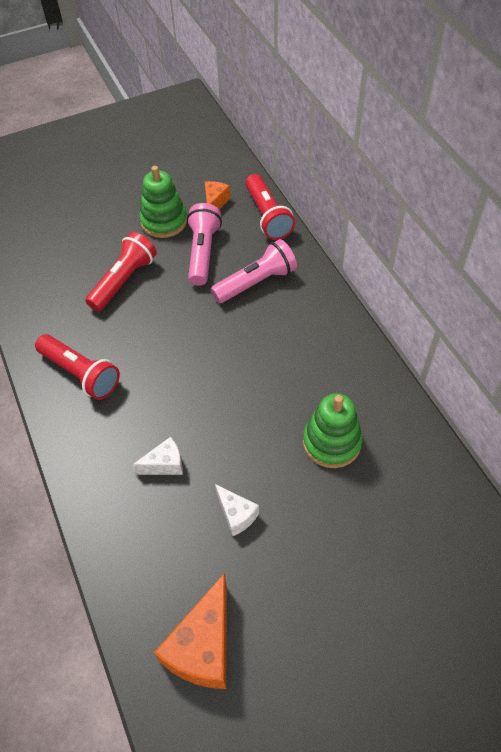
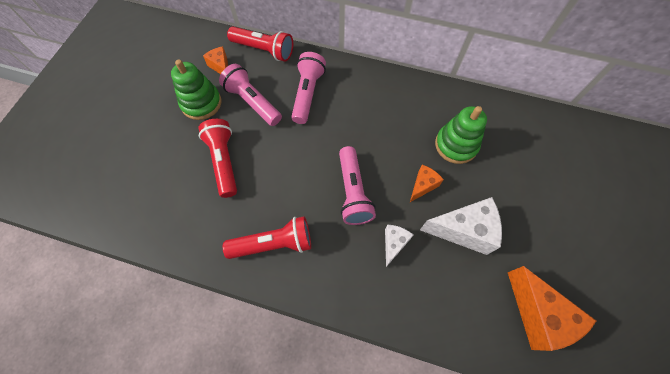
camera: 50 degrees left, 10 degrees up
(187, 394) = (353, 192): none -> pink flashlight
(236, 515) = (463, 230): white cheese -> white cheese, size x1.82
(252, 445) = (422, 186): none -> orange cheese

